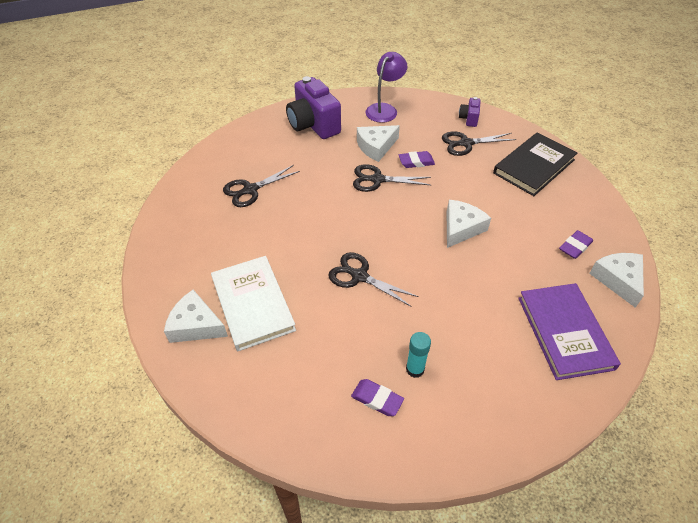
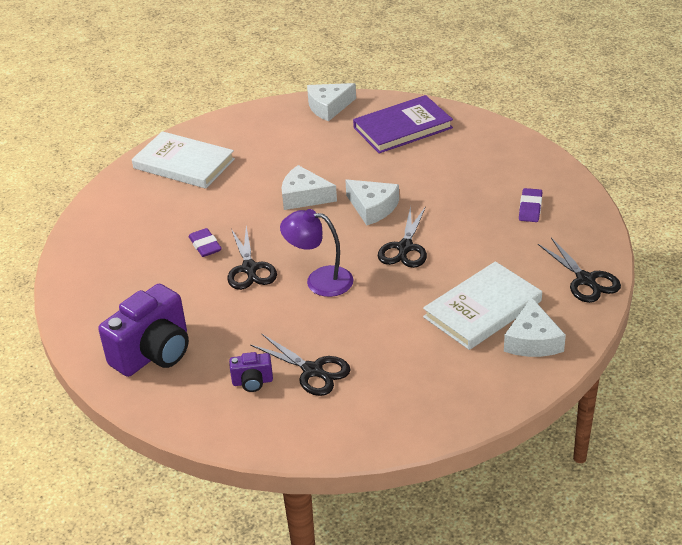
camera: 105 degrees left, 10 degrees down
(376, 147) = (186, 283): white cheese -> white cheese (372, 207)
(384, 109) = (98, 294): purple lamp -> purple lamp (319, 280)
(415, 369) = (488, 194): turquoise glue stick -> none
(465, 143) = (156, 215): black scissors -> black scissors (586, 280)
(469, 119) = (103, 220): purple camera -> purple camera (252, 382)
(533, 166) = (184, 164): black book -> white book
(575, 247) = (298, 130): purple eraser -> none

